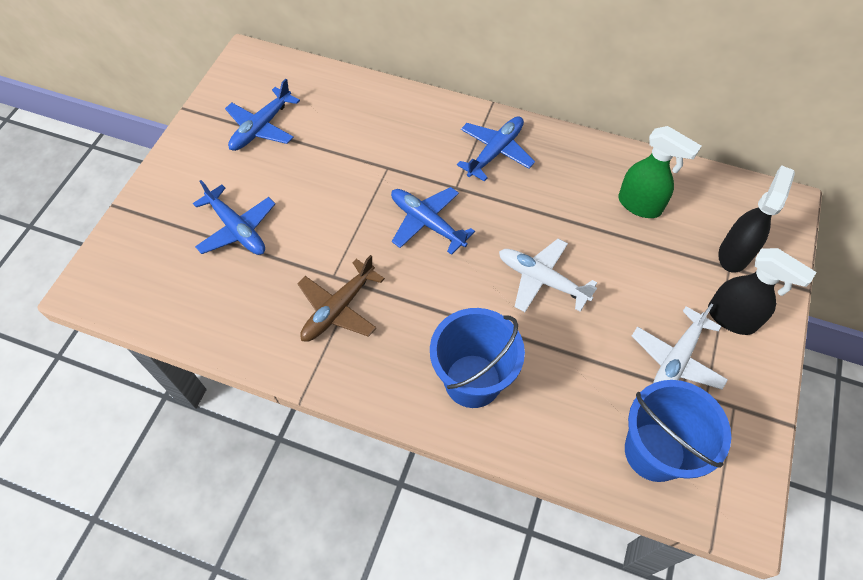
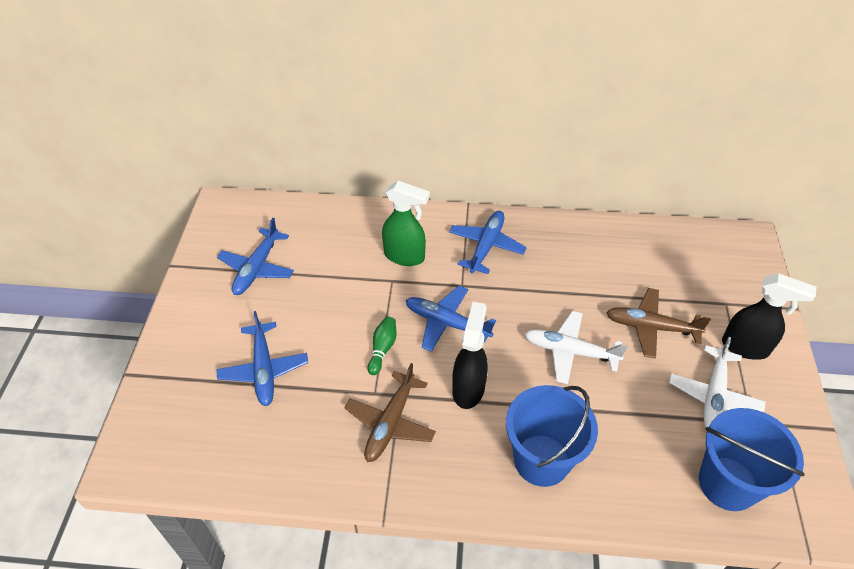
camera: 15 degrees left, 10 degrees down
(236, 229) = (263, 369): blue plane -> blue plane turned 45 degrees clockwise
(355, 234) = (382, 349): none -> green bowling pin
(637, 274) = (651, 327): none -> brown plane
(640, 205) = (630, 266): green spray bottle -> green spray bottle (405, 256)
(734, 254) = (725, 291): black spray bottle -> black spray bottle (468, 388)

